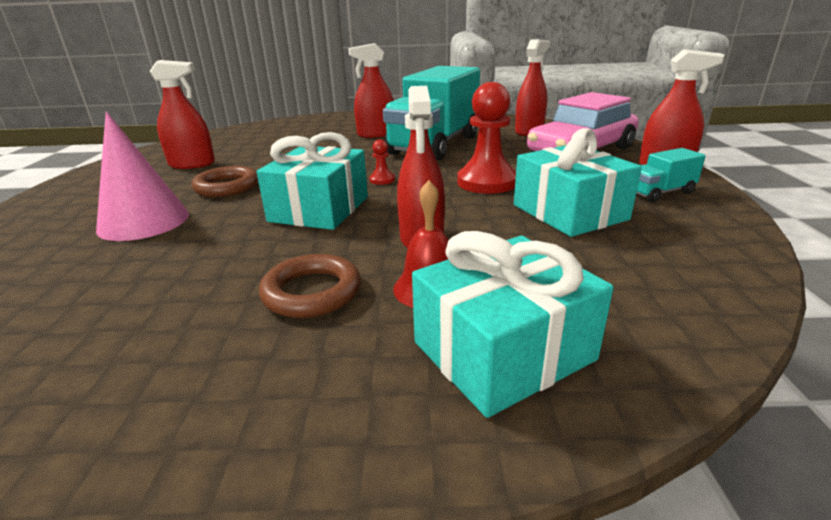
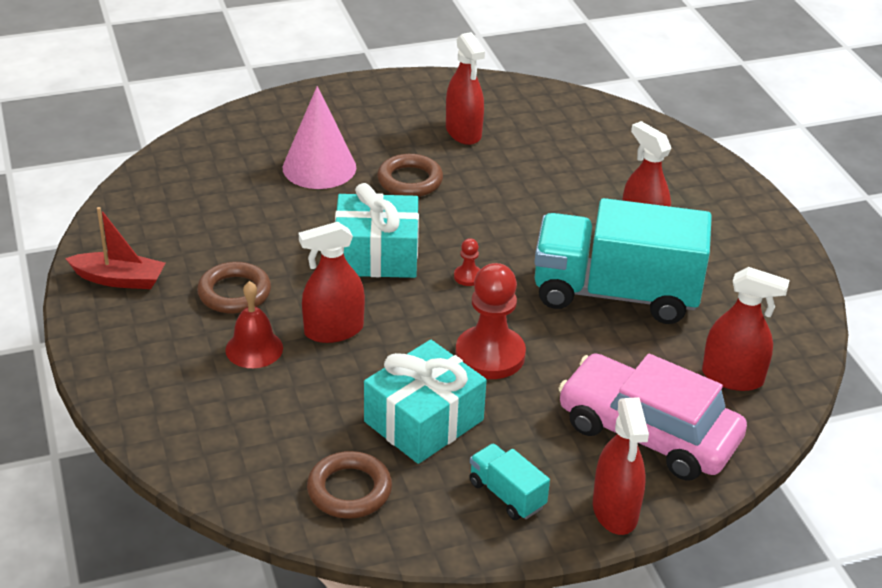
camera: 70 degrees right, 10 degrees up
(179, 404) = (119, 279): none -> red boat
(503, 351) = (187, 391): turquoise gift -> none
(678, 254) = (349, 490): none -> brown ring

